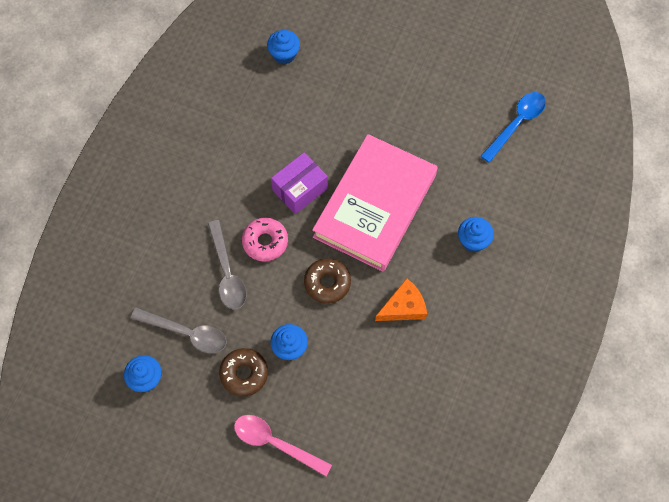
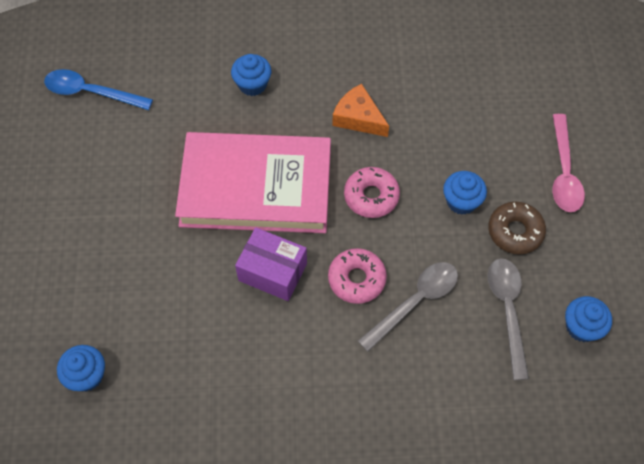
camera: 115 degrees left, 5 degrees down
(327, 283) = (371, 196): brown donut -> pink donut

